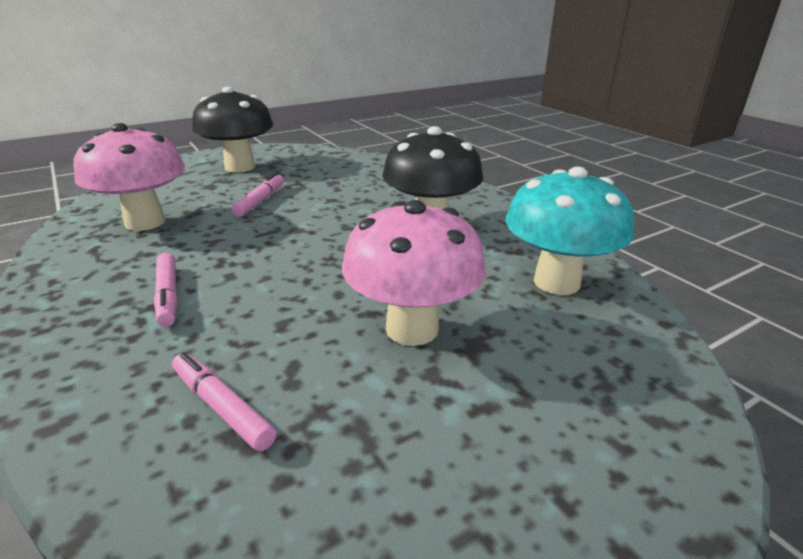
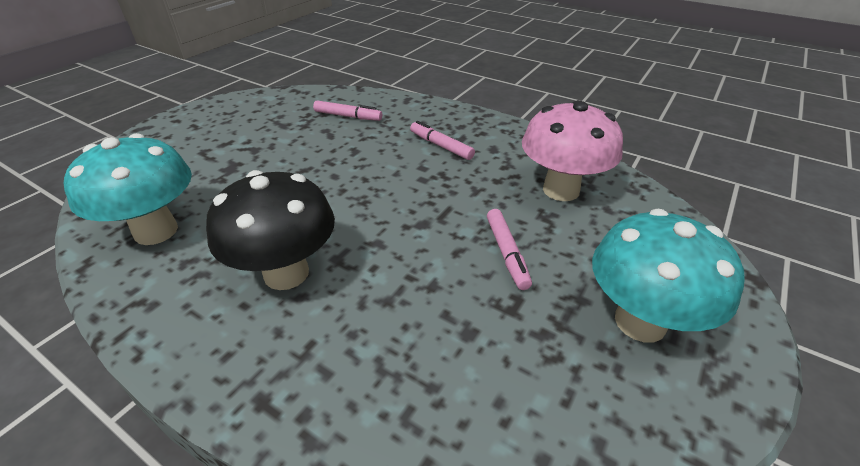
camera: 155 degrees right, 10 degrees up
(240, 167) = (640, 322): black mushroom -> turquoise mushroom
(412, 329) = (272, 166): pink mushroom -> none

